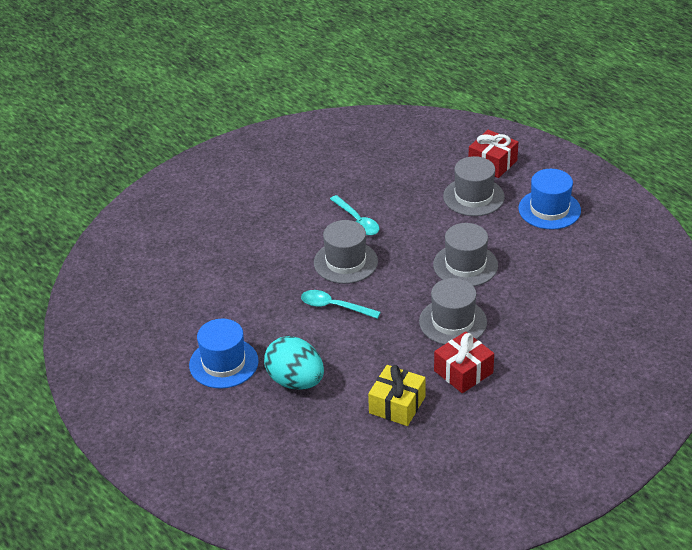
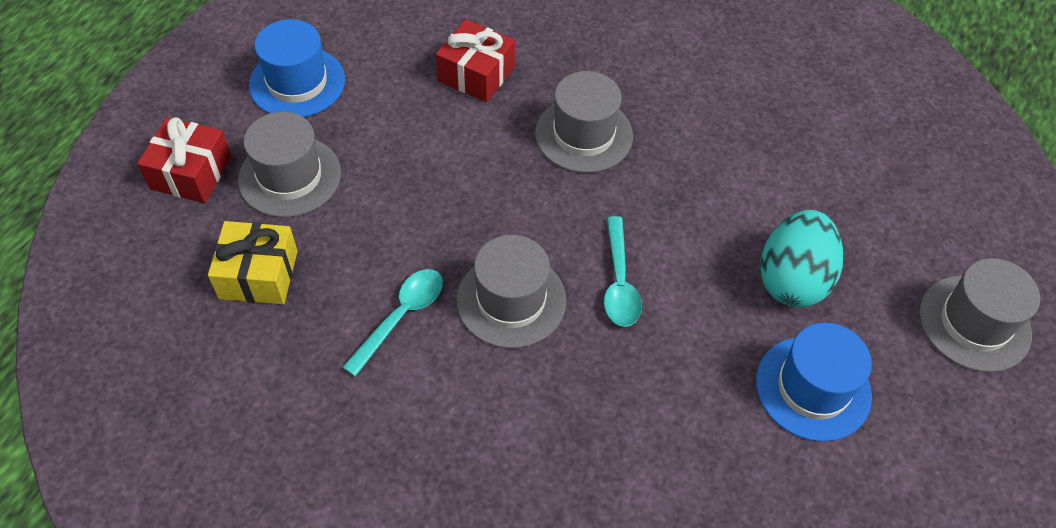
camera: 115 degrees left, 15 degrees up
(397, 405) = (765, 153): yellow gift -> yellow gift (258, 274)
(463, 372) = (670, 102): red gift -> red gift (476, 74)
(465, 265) = (459, 148): grey hat -> grey hat (974, 323)

